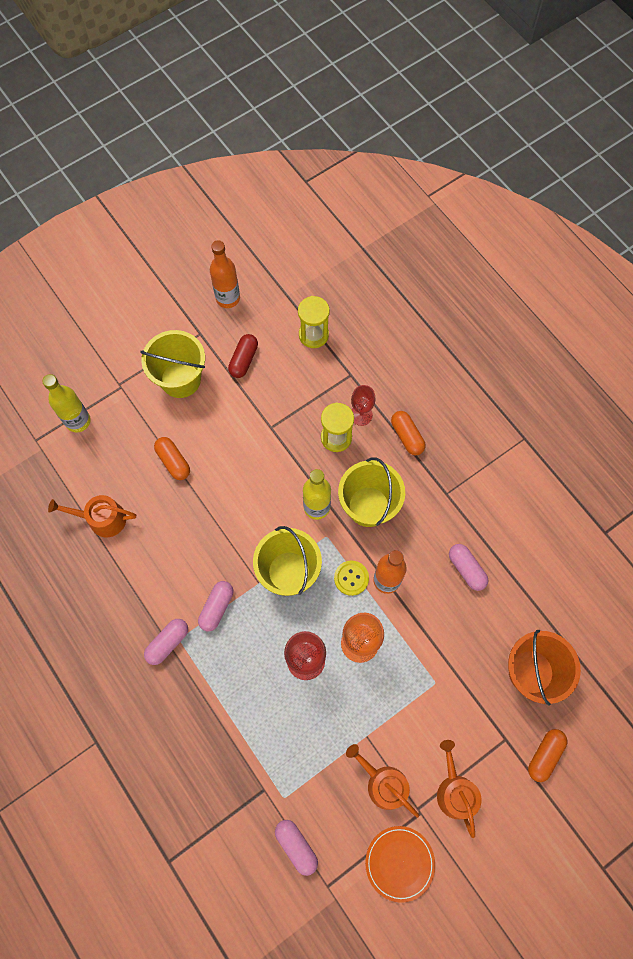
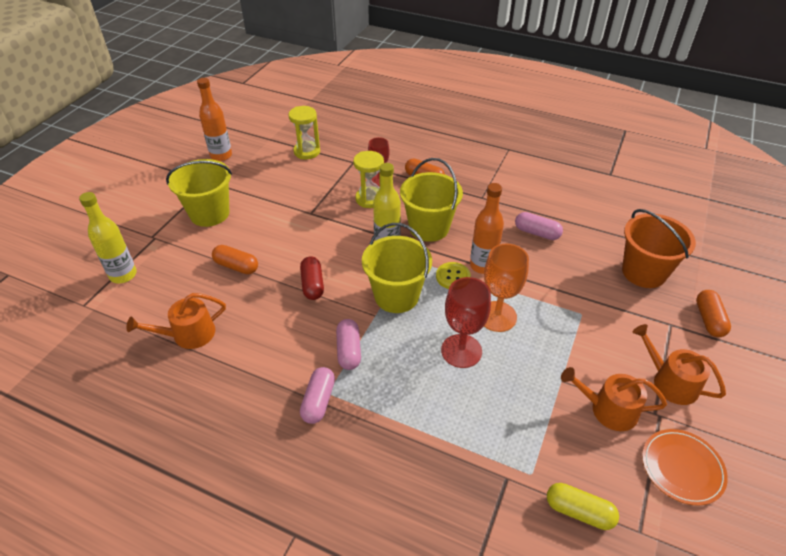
camera: 30 degrees left, 25 degrees down
(244, 360) = (258, 183): red capsule -> red capsule (312, 284)
(296, 846) = (579, 511): pink capsule -> yellow capsule

